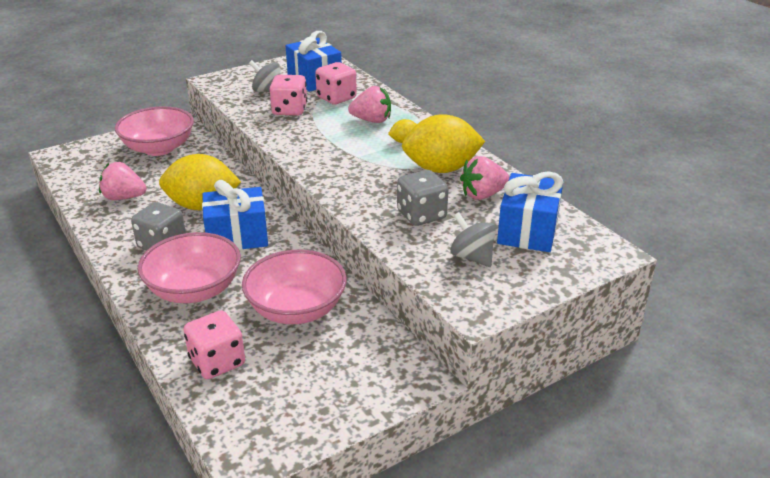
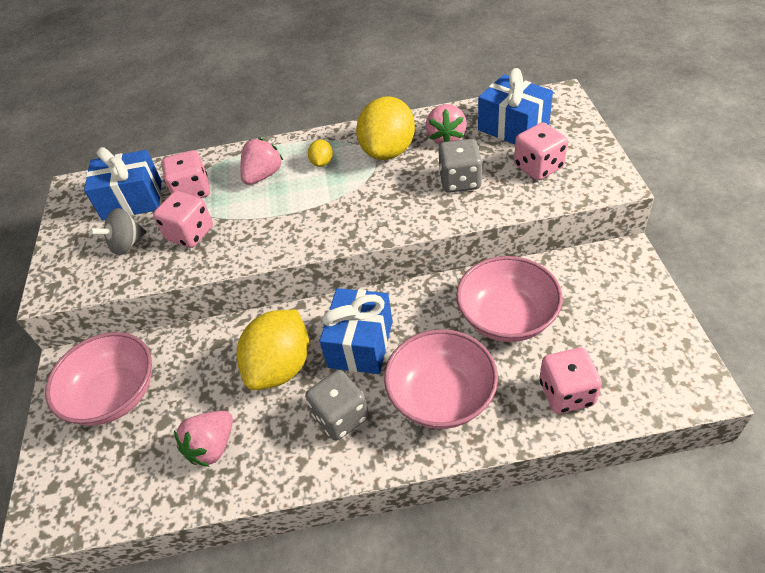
camera: 60 degrees left, 15 degrees up
(472, 257) = (538, 167): grey spinning top -> pink dice

